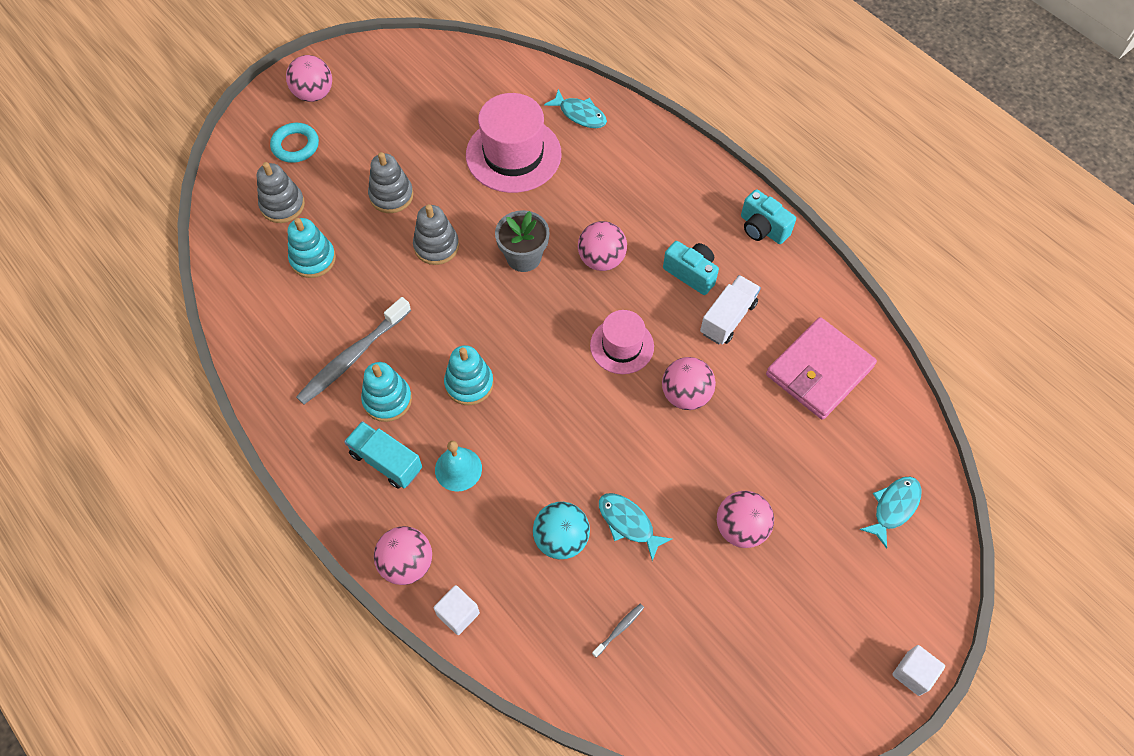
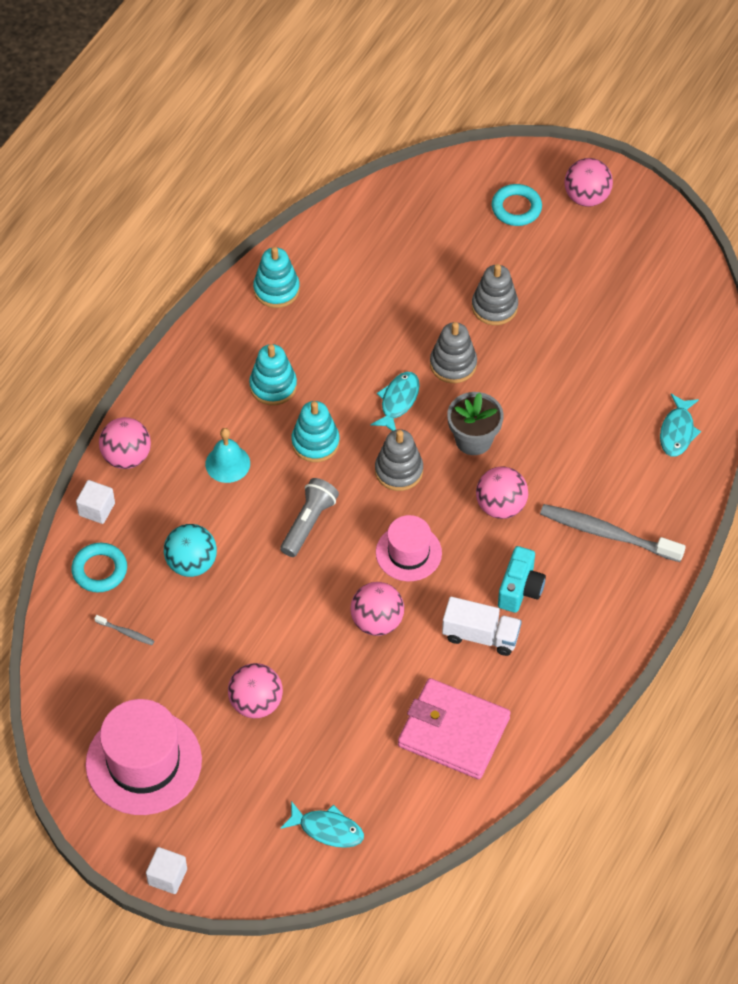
camera: 70 degrees right, 5 degrees down
(282, 205) = (442, 226): grey stacking toy -> grey stacking toy (399, 471)
(313, 259) = (394, 273): turquoise stacking toy -> turquoise stacking toy (276, 290)
(353, 357) = (305, 344): grey toothbrush -> grey toothbrush (607, 534)
(386, 461) = (213, 407): turquoise truck -> none
(513, 154) = (595, 390): pink hat -> pink hat (143, 762)
(534, 633) = (99, 570): none -> turquoise ring
(556, 418) = (308, 523): none -> grey flashlight
(628, 523) = (226, 611): turquoise fish -> turquoise fish (398, 401)
(762, 228) = (607, 639): turquoise camera -> none

